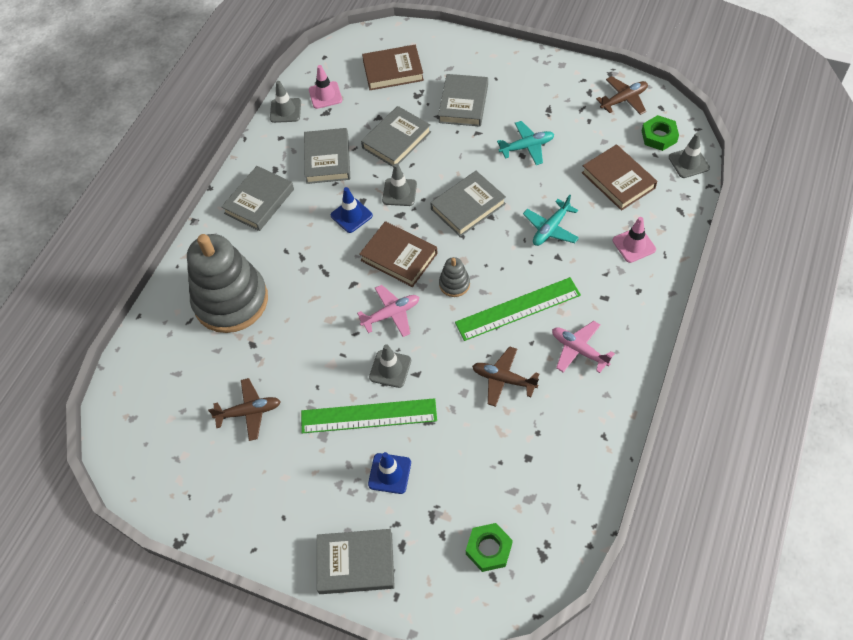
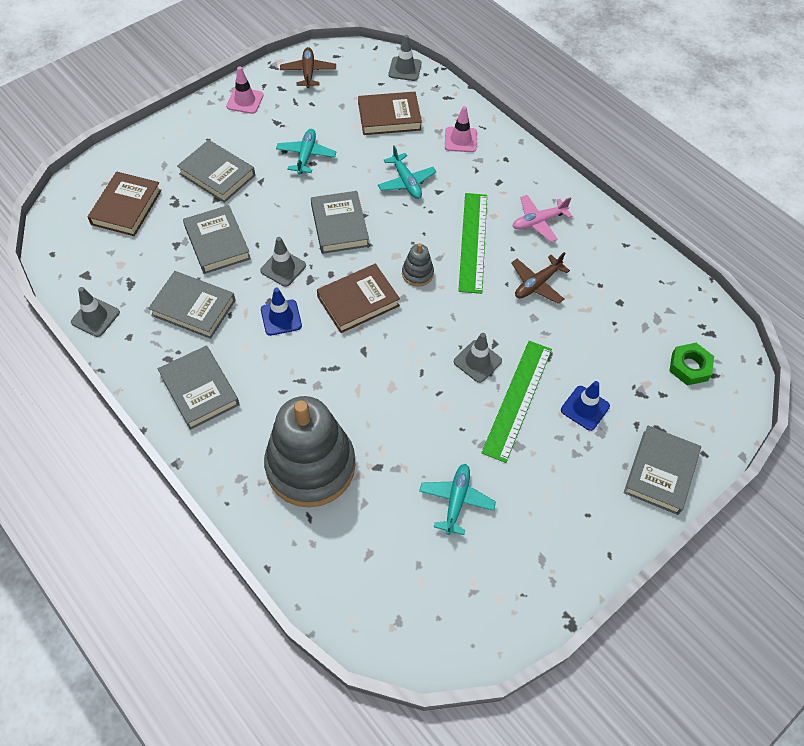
camera: 70 degrees left, 0 degrees up
(249, 412) = (456, 500): brown plane -> turquoise plane
(325, 95) = (106, 274): pink traffic cone -> pink traffic cone (245, 101)
(391, 314) = (418, 335): pink plane -> none
(659, 136) = (364, 72): green nut -> none

